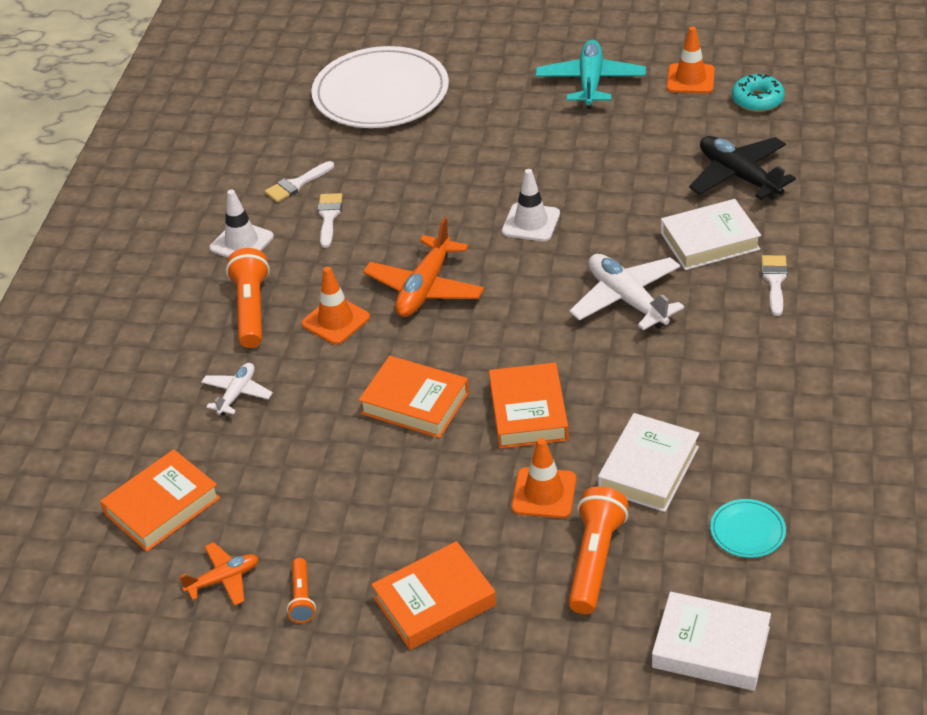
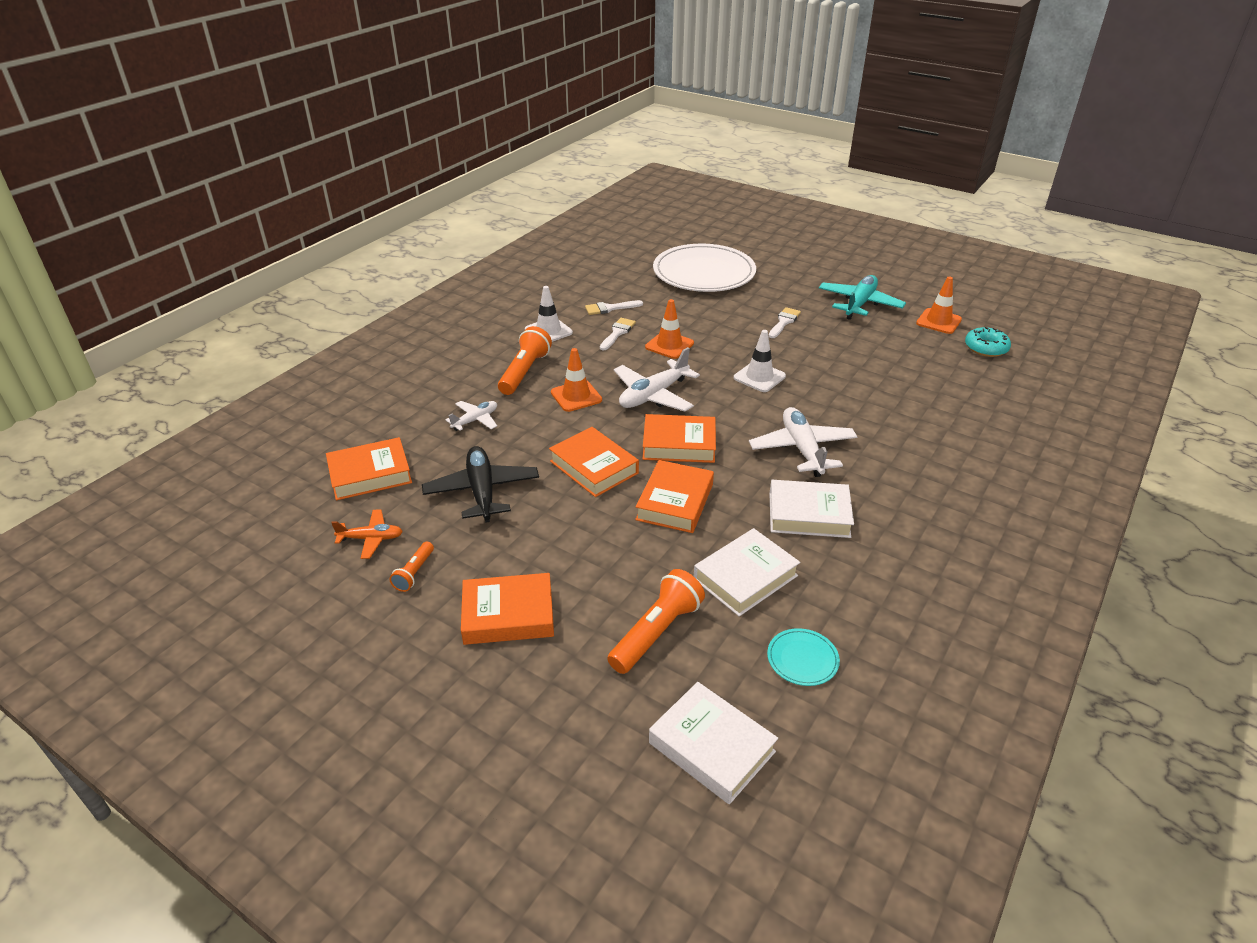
camera: 20 degrees right, 5 degrees down
(425, 288) = (653, 395): orange plane -> white plane
(491, 341) = (679, 444): none -> orange book
(544, 493) = (648, 565): orange traffic cone -> orange traffic cone (669, 345)
(709, 241) = (894, 429): white book -> white book (809, 514)
(739, 176) = (943, 393): black plane -> black plane (482, 491)
(774, 281) = (933, 473): white brush -> white brush (784, 322)

